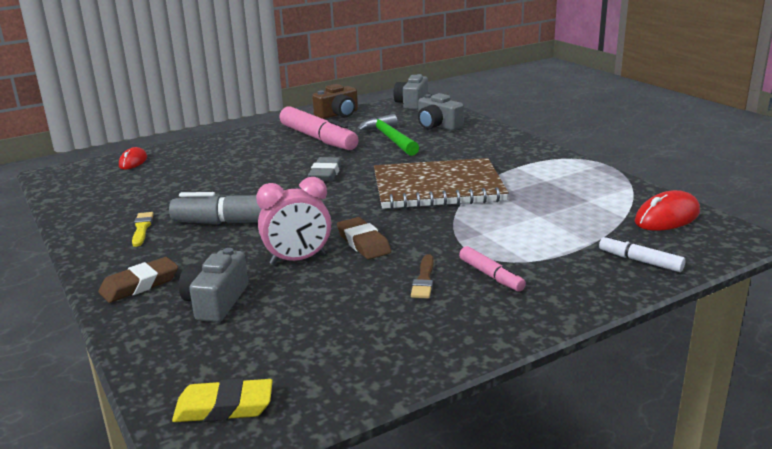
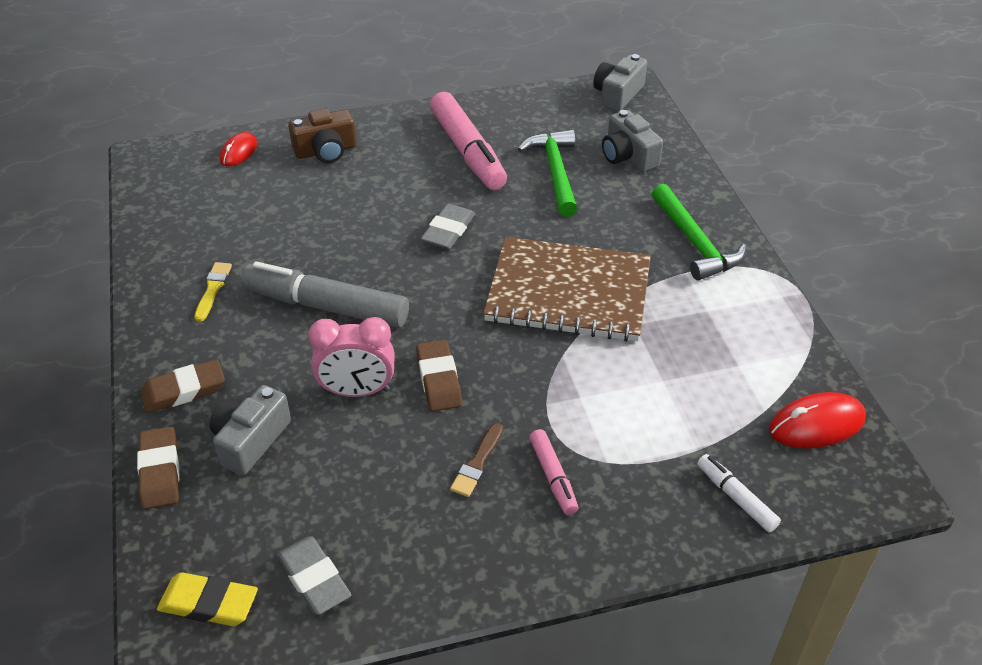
camera: 15 degrees right, 20 degrees up
(137, 334) = (160, 471): none -> brown eraser
(319, 371) = (314, 579): none -> grey eraser
(338, 114) = (513, 100): brown camera -> brown camera (326, 151)
(513, 153) = (694, 242): none -> green hammer

